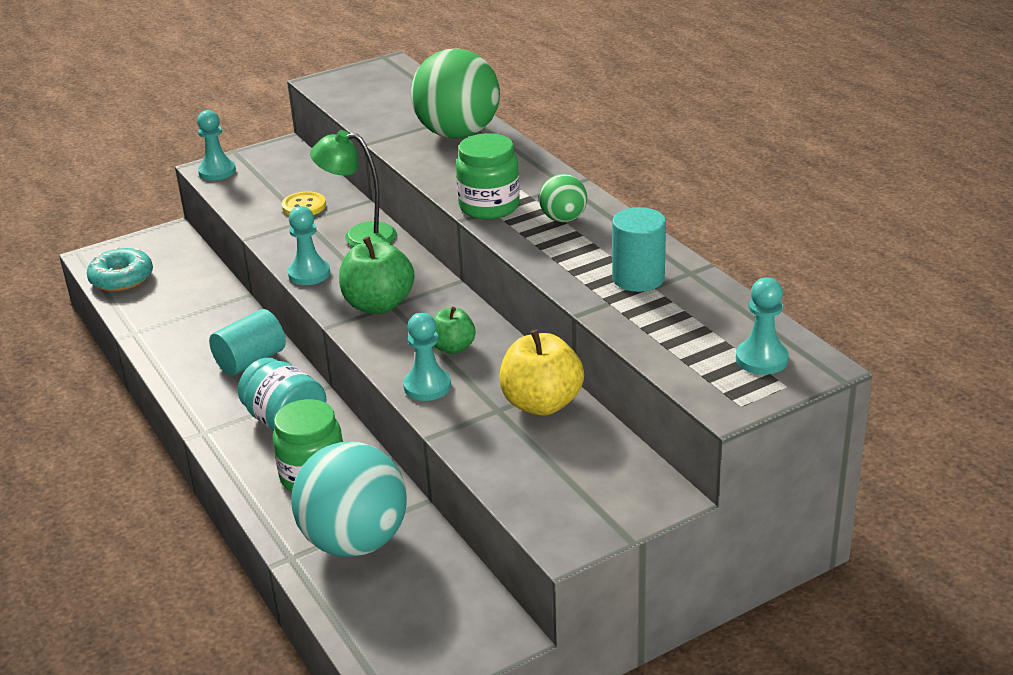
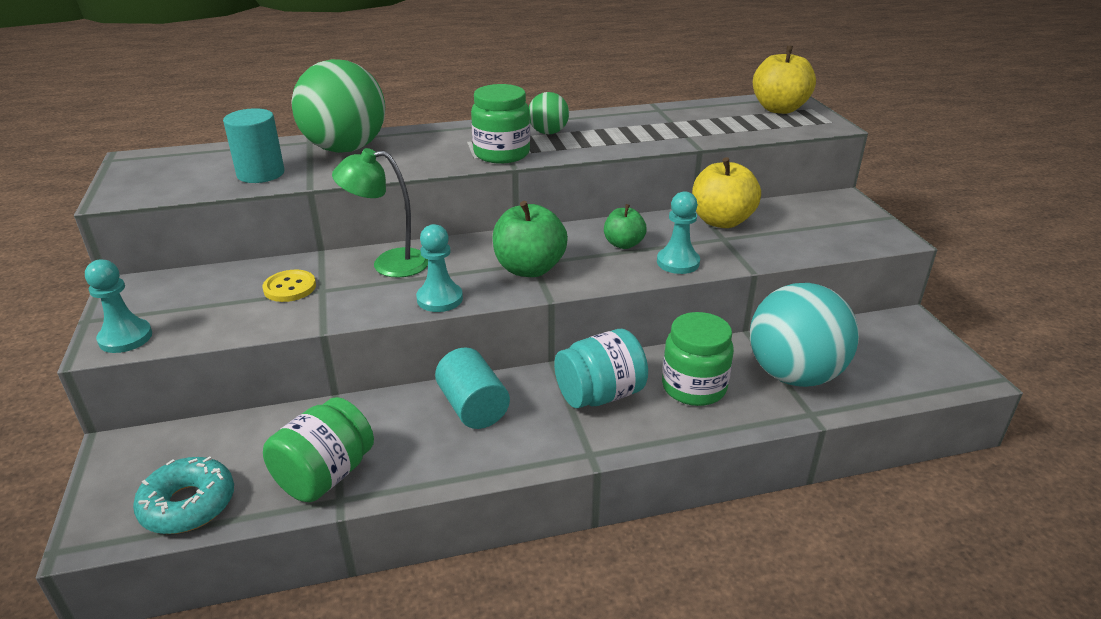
camera: 75 degrees left, 0 degrees up
(157, 319) = (325, 475): none -> green jar
(359, 236) = (389, 264): green lamp -> green lamp turned 60 degrees clockwise
(638, 278) = (658, 124): turquoise cylinder -> turquoise cylinder (261, 174)
(761, 359) = (779, 109): turquoise pawn -> yellow apple

